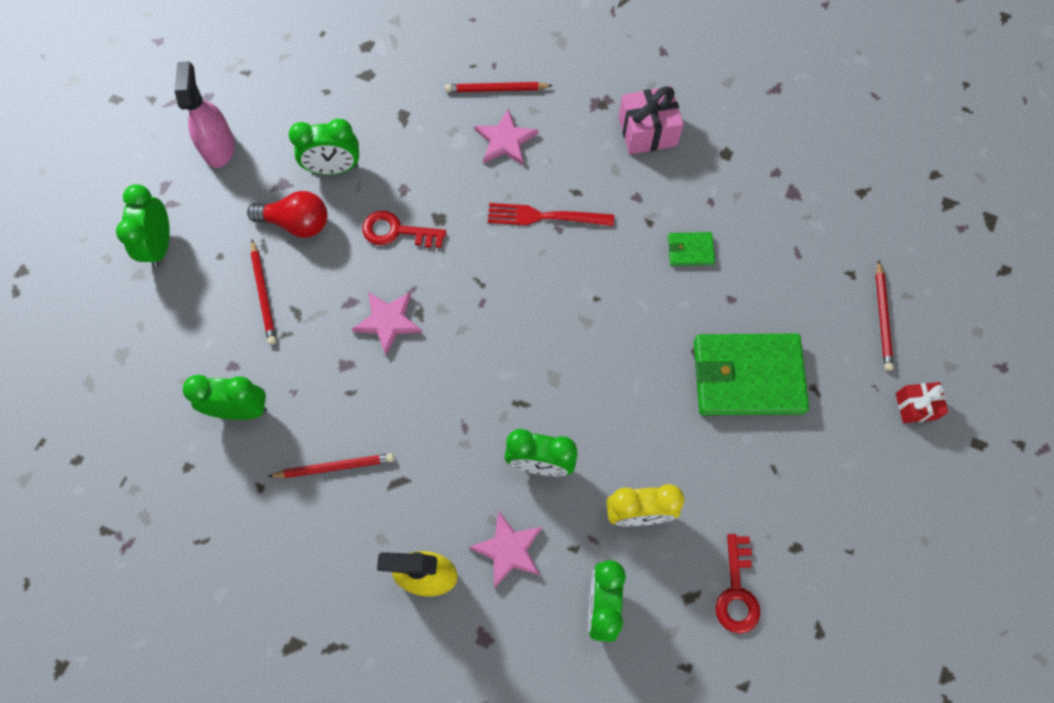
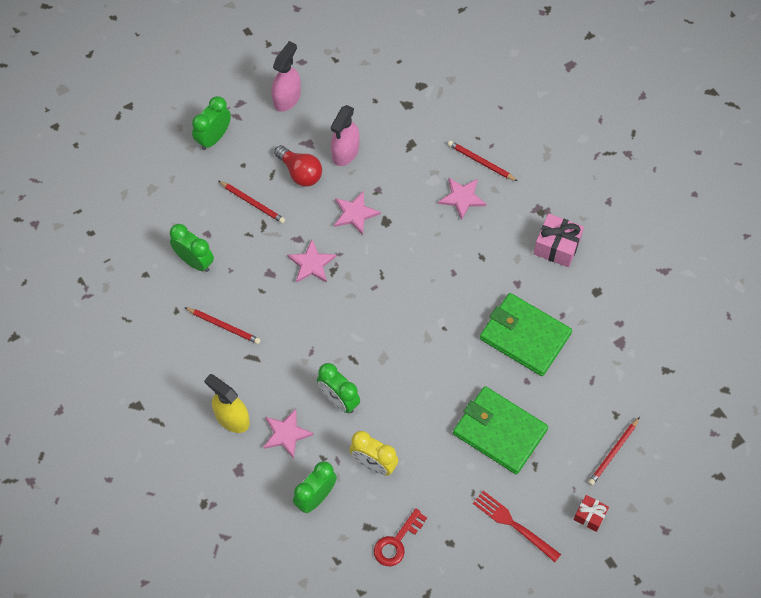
camera: 35 degrees right, 5 degrees down
(263, 294) = (252, 203): red pencil -> red pencil turned 75 degrees counterclockwise
(334, 168) = (345, 152): green clock -> pink spray bottle
(396, 231) = (355, 213): red key -> pink star
(545, 216) = (450, 260): red fork -> red fork (513, 524)
(690, 250) = (525, 336): green wallet -> green wallet, size x2.28

